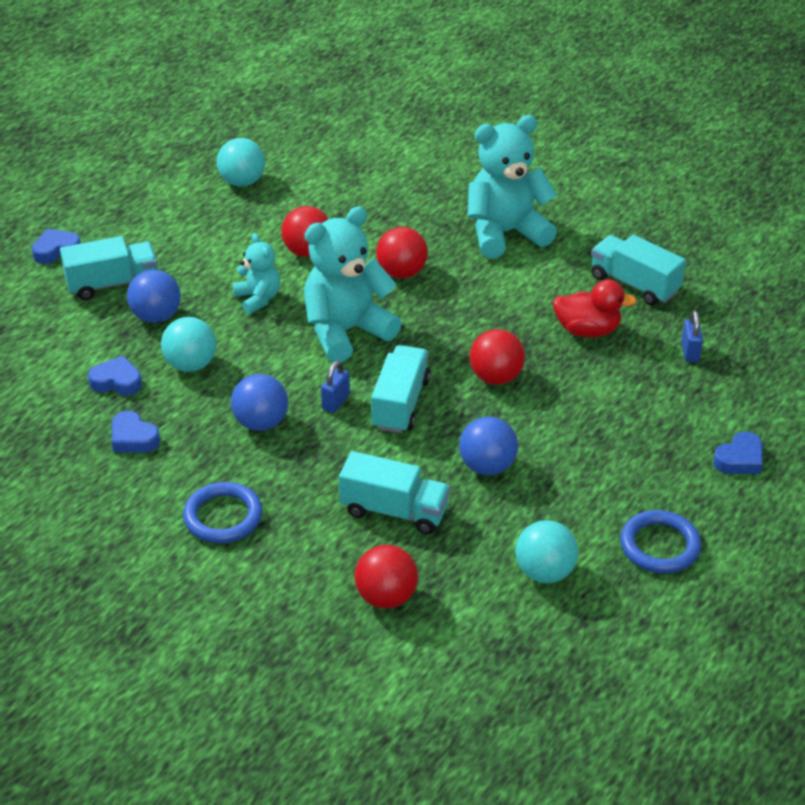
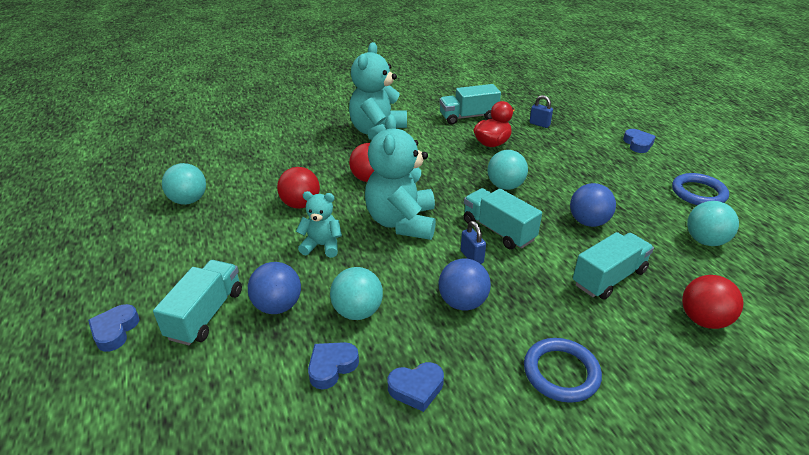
camera: 55 degrees left, 5 degrees down
(496, 377) = (505, 186): red ball -> turquoise ball

